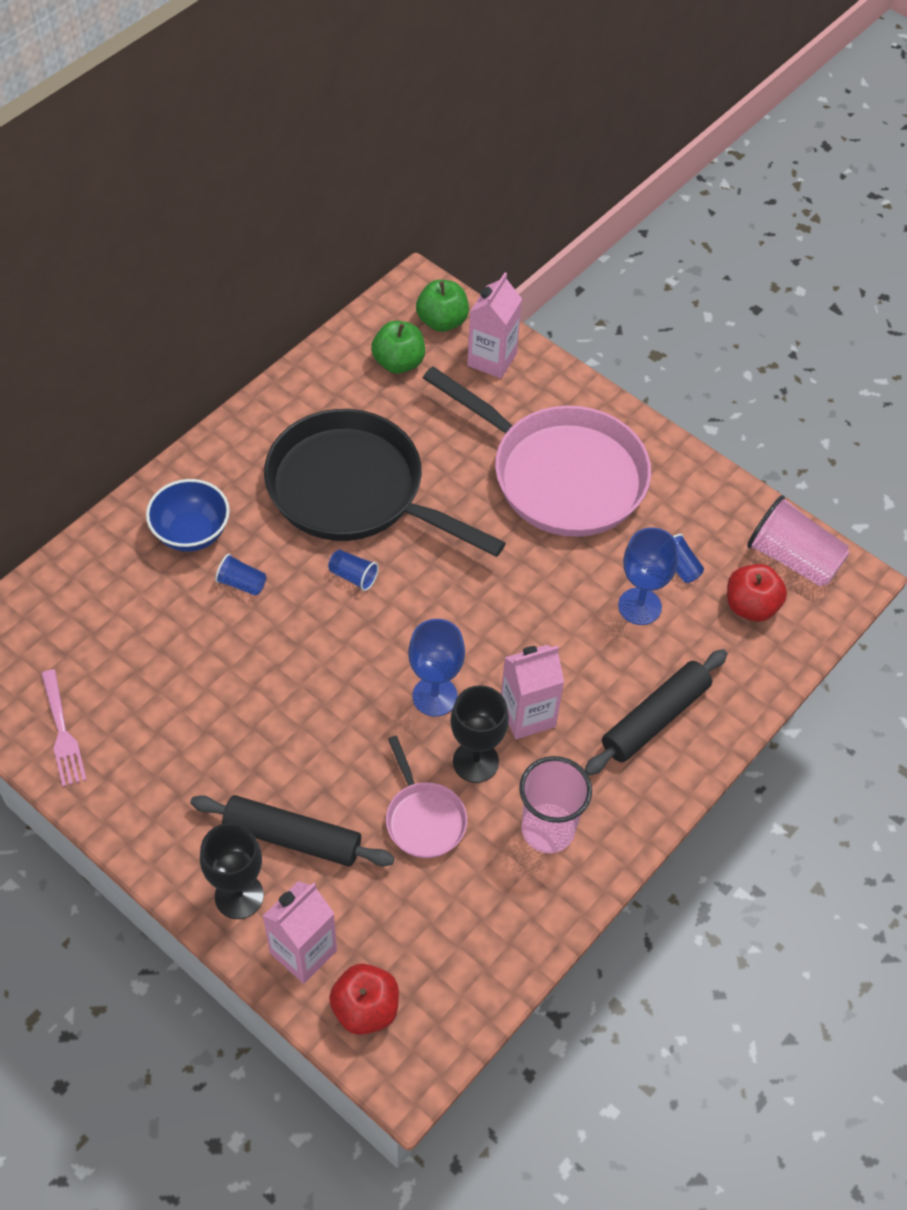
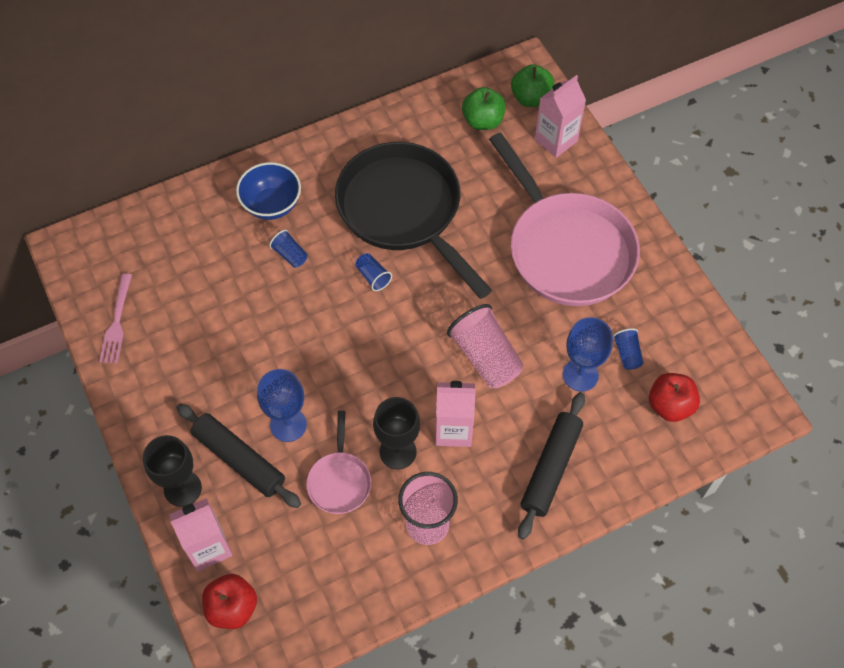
camera: 25 degrees right, 5 degrees up
(435, 696) = (390, 390): blue goblet -> blue goblet (288, 425)
(655, 718) = (550, 468): black rolling pin -> black rolling pin turned 45 degrees counterclockwise
(793, 558) = (723, 379): pink cup -> pink cup (485, 357)

